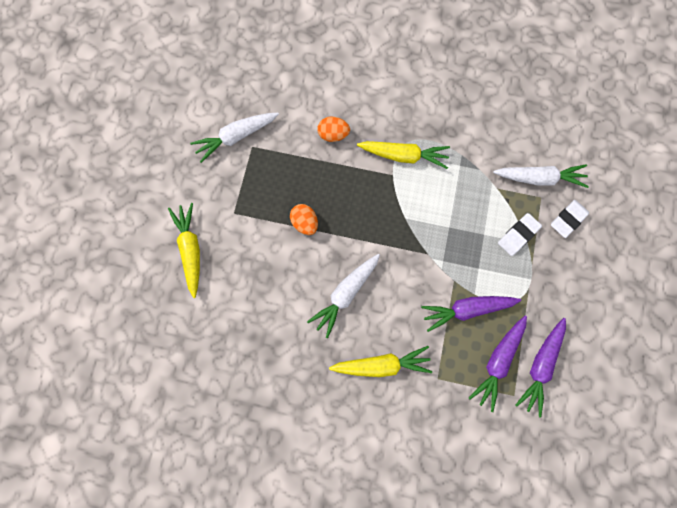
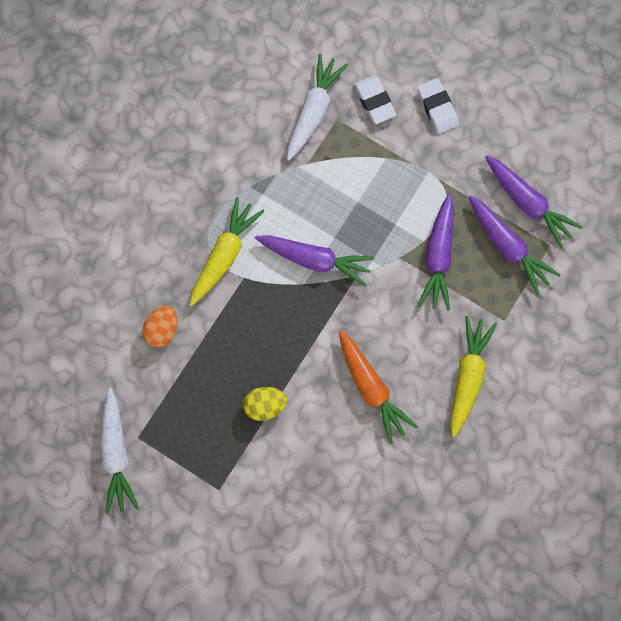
camera: 70 degrees left, 0 degrees up
(190, 249) = (246, 559): yellow carrot -> none
(305, 223) = (265, 405): orange egg -> yellow egg
(345, 294) = (371, 388): white carrot -> orange carrot
(426, 220) = (315, 260): none -> purple carrot
(518, 235) = (373, 164): white eraser -> white eraser (437, 108)

